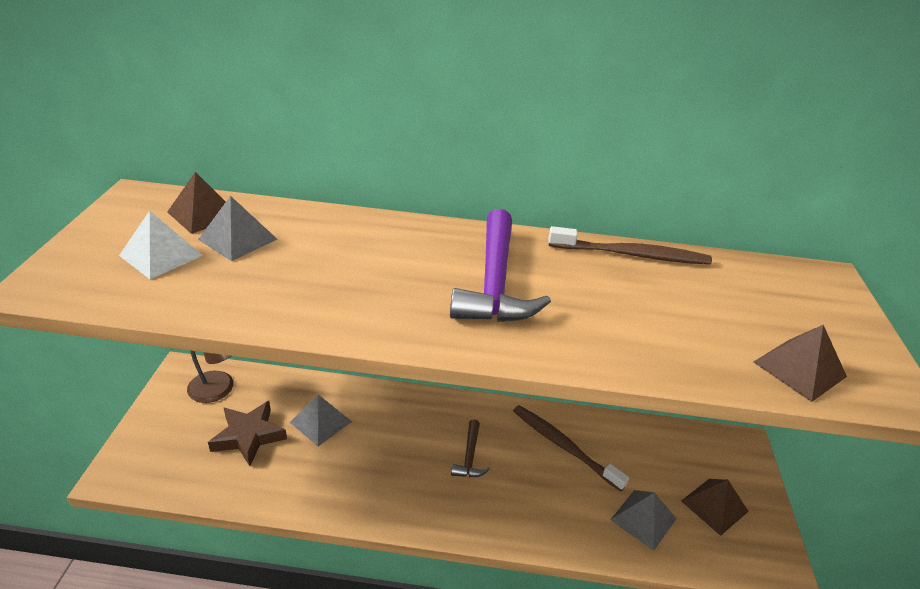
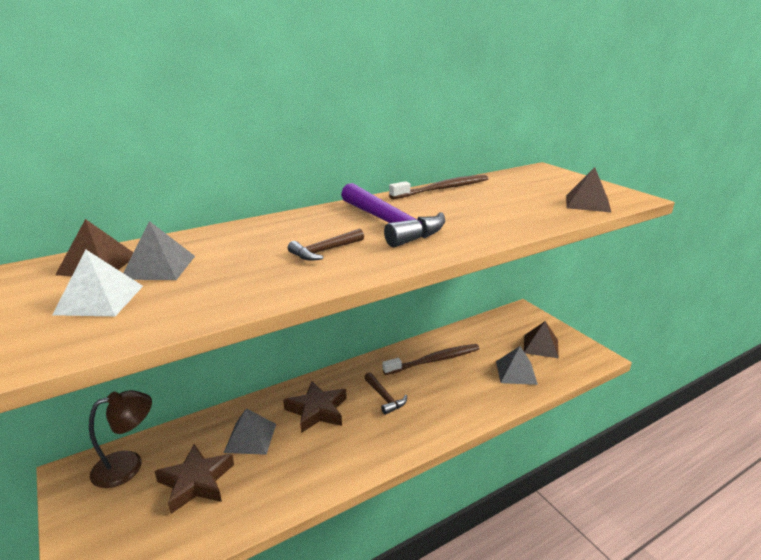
camera: 35 degrees left, 10 degrees down
(383, 288) = (324, 251): none -> brown hammer
(397, 430) = (317, 410): none -> brown star
(563, 446) = (434, 360): brown toothbrush -> brown toothbrush turned 150 degrees clockwise

